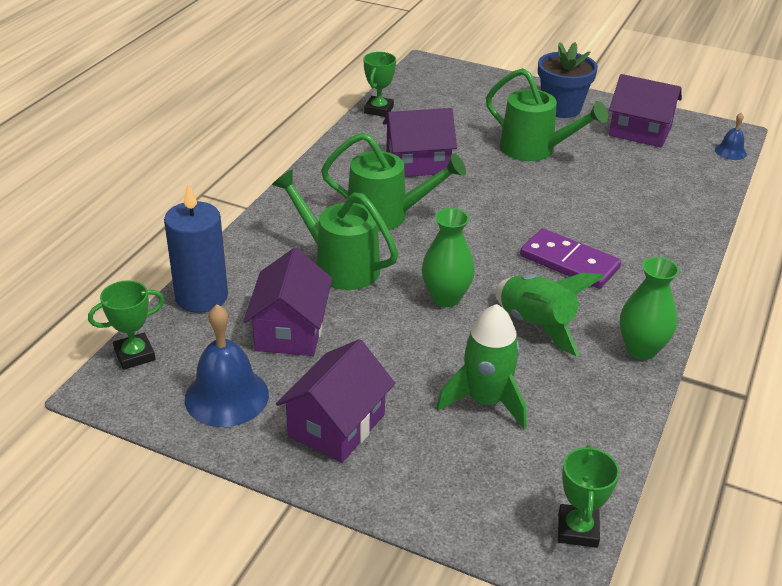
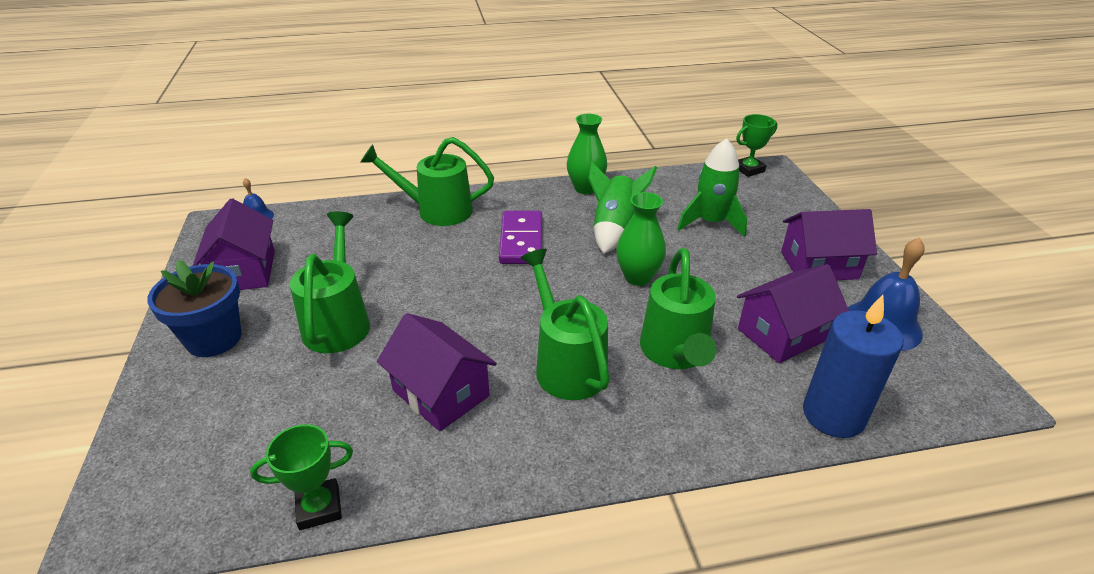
camera: 125 degrees left, 0 degrees up
(134, 355) = (942, 405): green trophy -> none
(669, 237) = (436, 211): none -> green watering can

